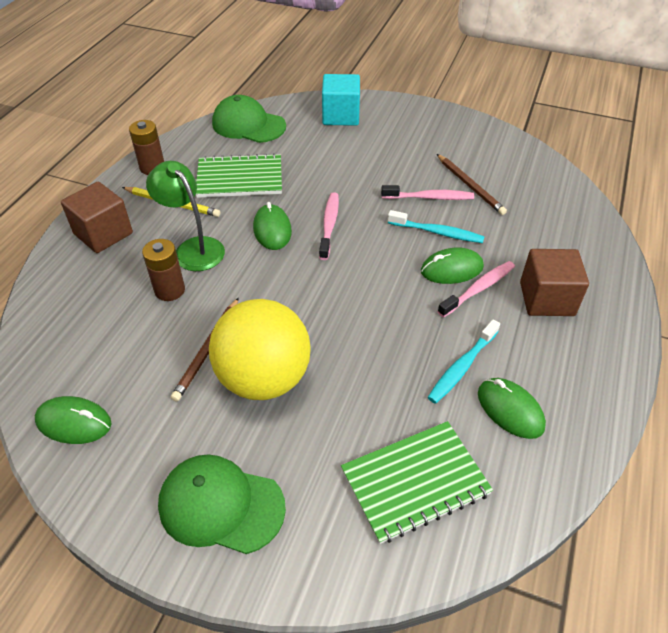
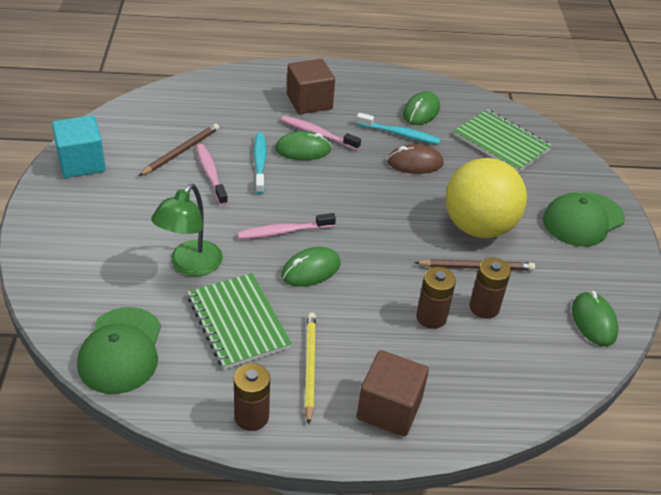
camera: 115 degrees left, 5 degrees down
(154, 334) = (484, 307): none -> brown battery
(193, 248) = (368, 321): green lamp -> green lamp (190, 266)
(221, 505) = (582, 219): green cap -> green cap turned 60 degrees clockwise
(340, 116) = (75, 267): turquoise cube -> turquoise cube (81, 163)
(399, 361) = (415, 163): none -> brown mouse
(451, 269) = (303, 150): green mouse -> green mouse turned 60 degrees counterclockwise

